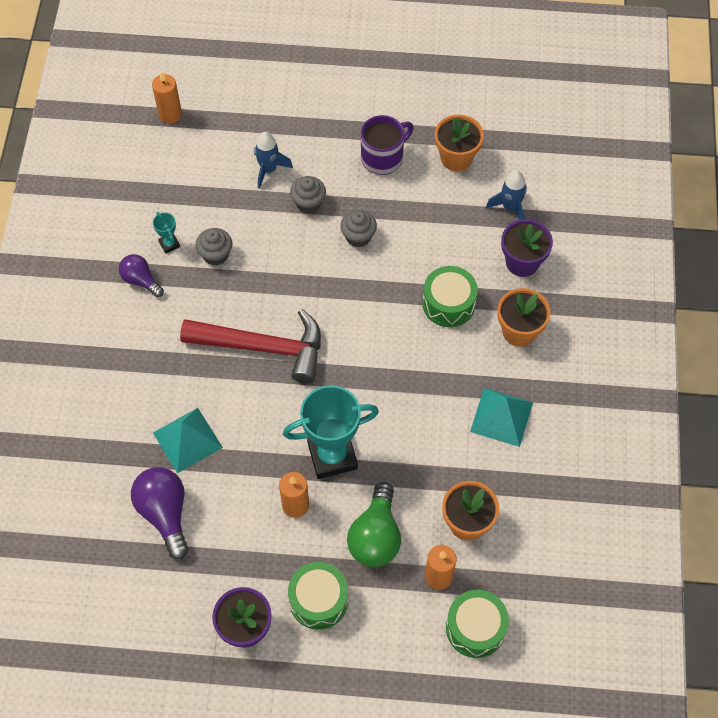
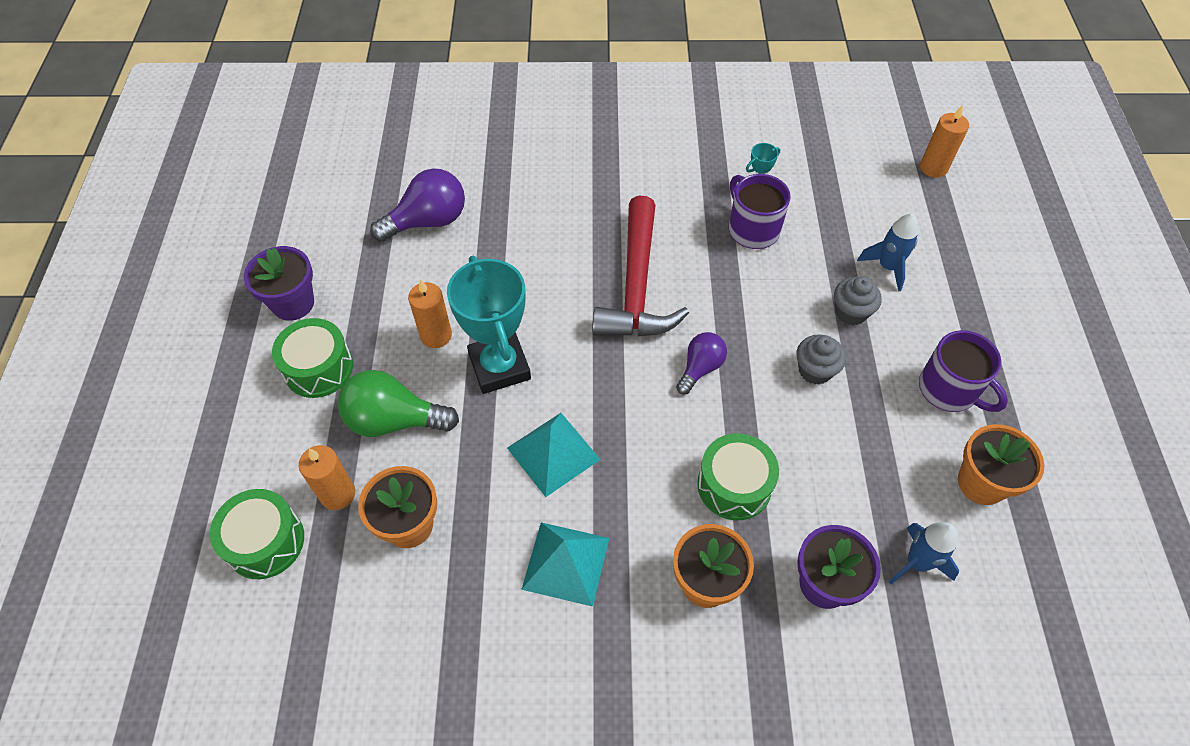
camera: 85 degrees right, 5 degrees down
(140, 280) = (705, 169): purple light bulb -> purple light bulb (700, 368)
(187, 440) = (514, 230): turquoise pyramid -> turquoise pyramid (553, 453)
(216, 255) = (752, 229): grey cupcake -> purple mug

